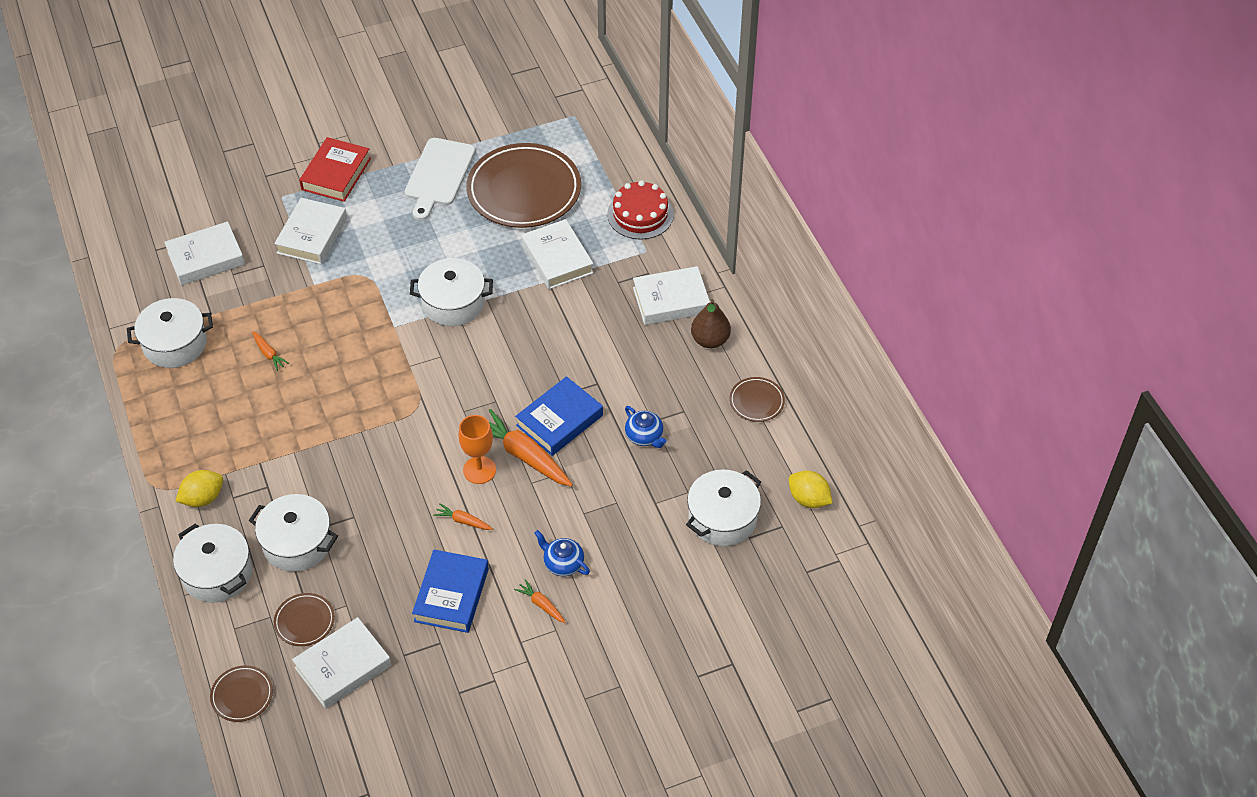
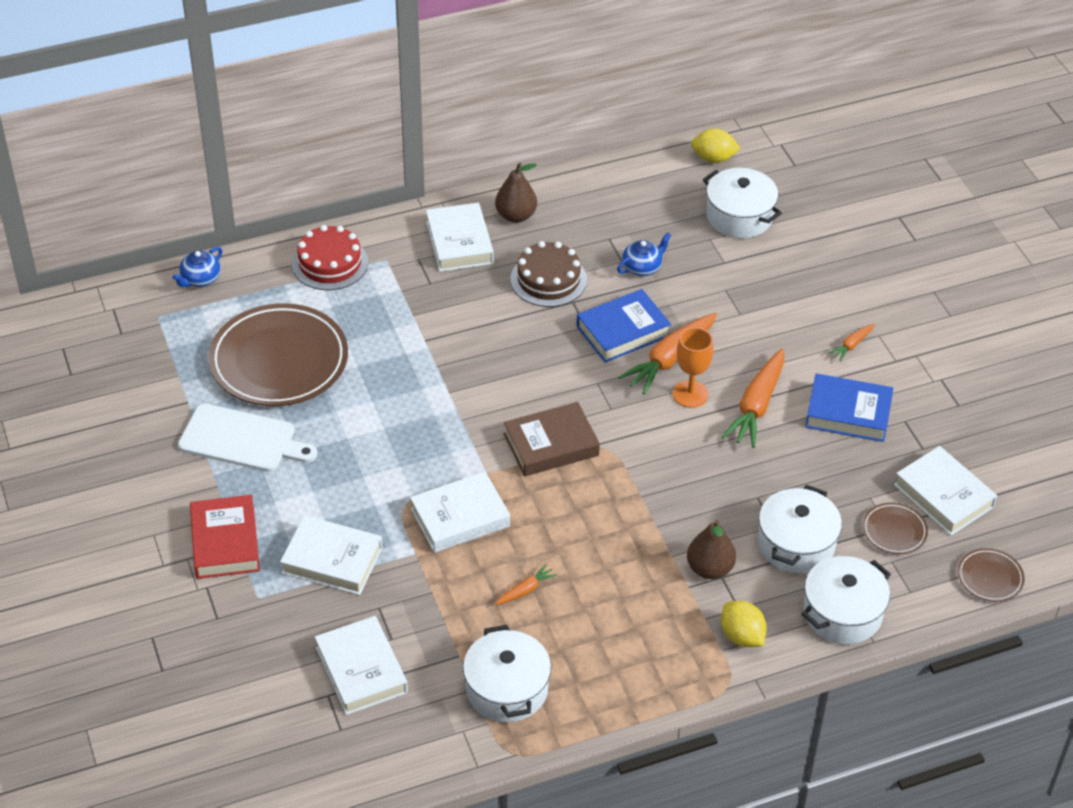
camera: 90 degrees left, 5 degrees down
(277, 478) = (709, 569): none -> brown pear
(336, 174) = (225, 542): red book -> red book turned 60 degrees clockwise
(423, 369) = (551, 445): none -> brown book
(453, 303) = (453, 421): white pot -> none
(463, 521) = (757, 406): orange carrot -> orange carrot, size x2.06
(557, 259) = (391, 332): white book -> white book (460, 518)
(559, 420) = (623, 331): blue book -> blue book turned 75 degrees counterclockwise
(563, 563) = (802, 329): blue teapot -> blue teapot (200, 279)
(625, 365) = (548, 279): none -> brown cake
(756, 401) = (596, 186): brown plate -> none
(808, 499) = (713, 158): yellow lemon -> yellow lemon turned 60 degrees clockwise

